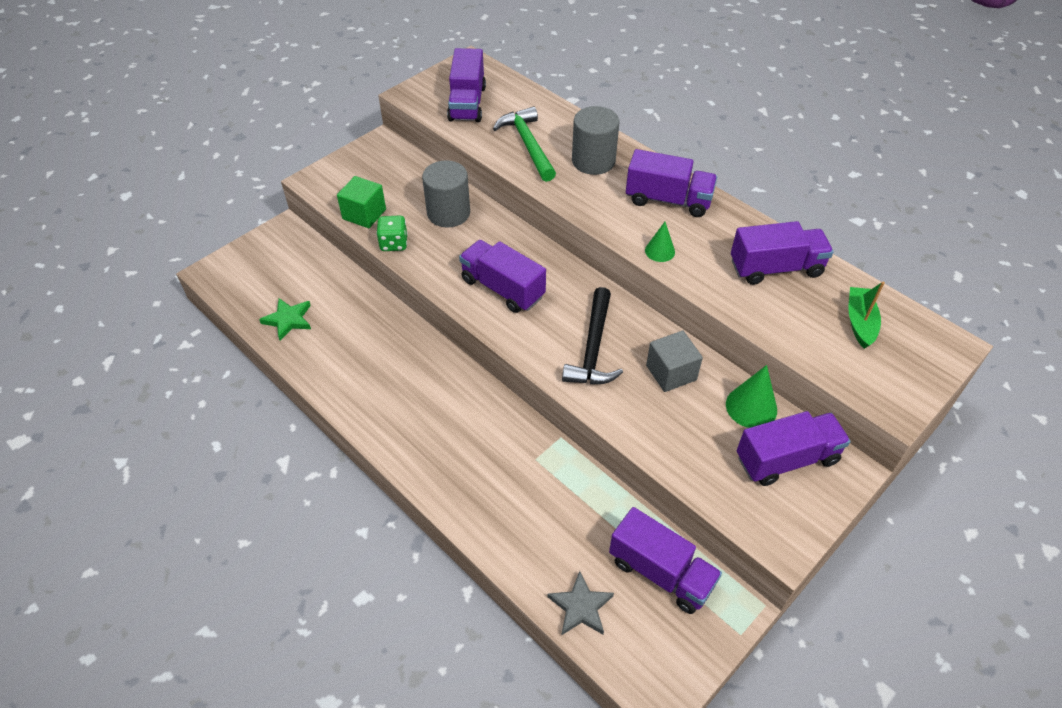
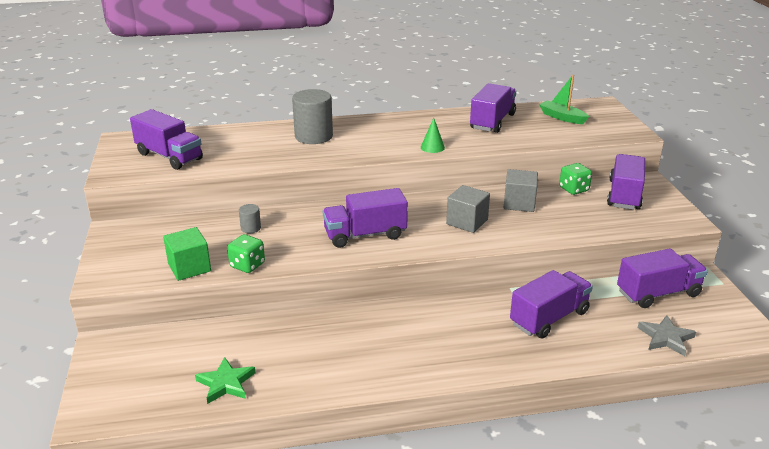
camera: 55 degrees left, 20 degrees down
(448, 213) = (250, 228): grey cylinder -> grey cylinder, size x0.47
(528, 144) = (258, 151): green hammer -> none
(593, 348) = (467, 222): black hammer -> grey cube
(668, 200) = (389, 128): purple truck -> purple truck (549, 318)
(751, 407) = (573, 189): green cone -> green dice

